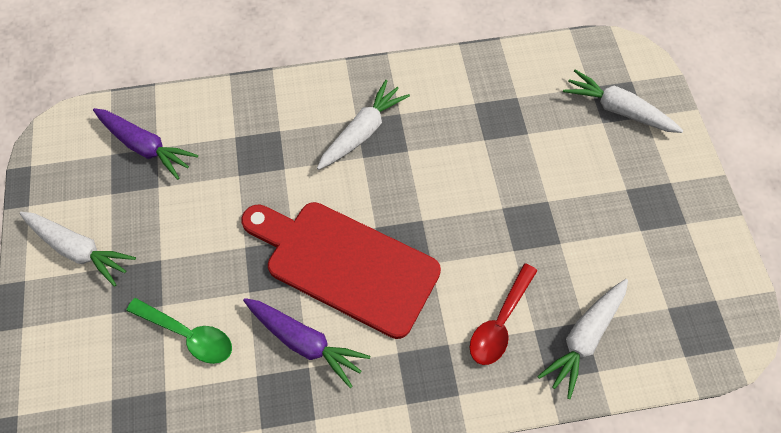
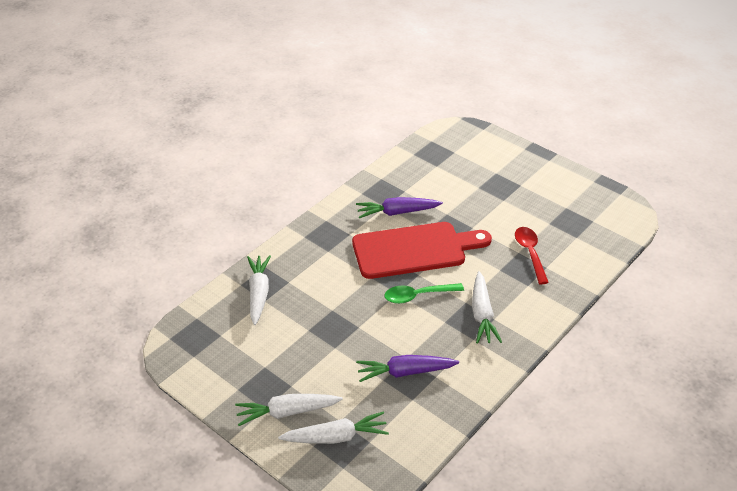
camera: 140 degrees right, 20 degrees down
(79, 250) = (544, 181): white carrot -> white carrot (287, 412)
(145, 147) = (582, 234): purple carrot -> purple carrot (405, 372)
(188, 335) = (452, 185): green spoon -> green spoon (418, 296)
(500, 322) = (309, 274): red spoon -> red spoon (530, 253)

